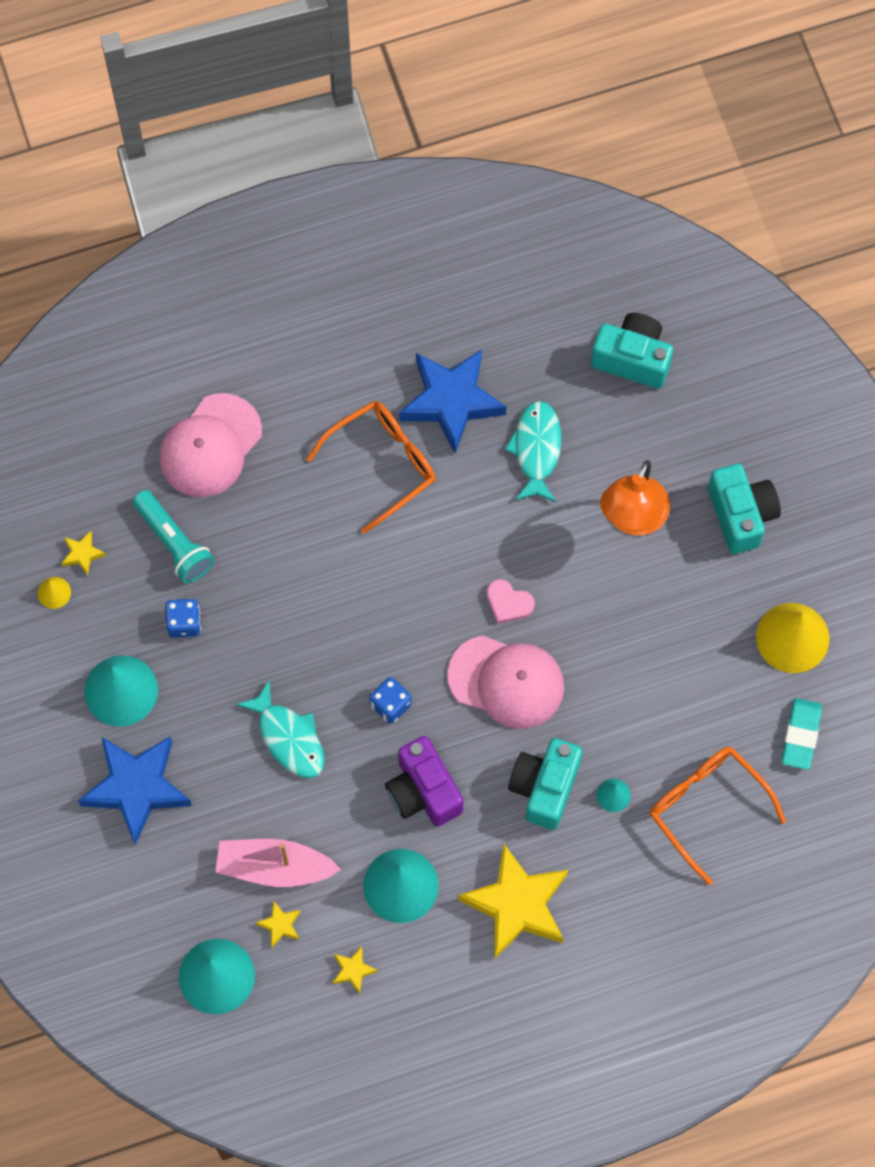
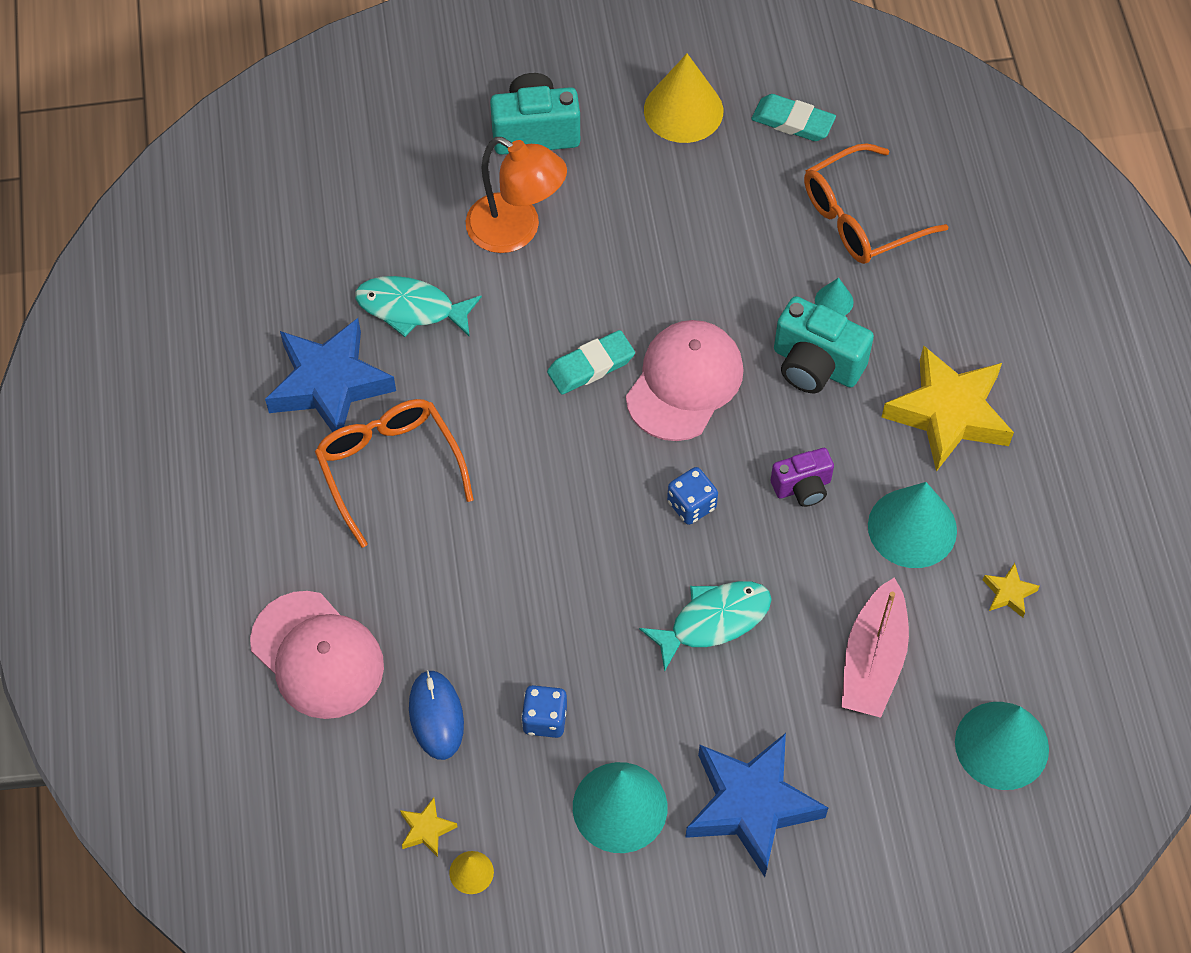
camera: 80 degrees left, 10 degrees down
(174, 543) = (436, 716): turquoise flashlight -> blue mouse
(280, 925) = (945, 664): yellow star -> none
(423, 791) = (802, 487): purple camera -> purple camera, size x0.62
(508, 603) = (591, 366): pink heart -> turquoise eraser
(632, 358) = (326, 199): turquoise camera -> none

